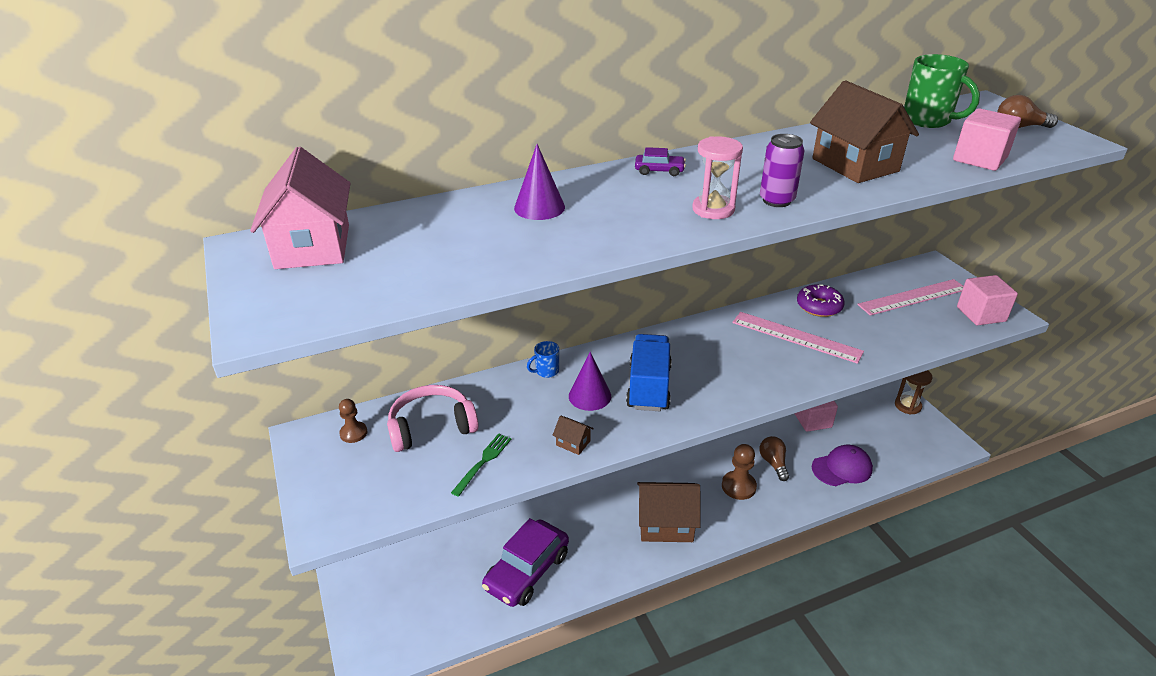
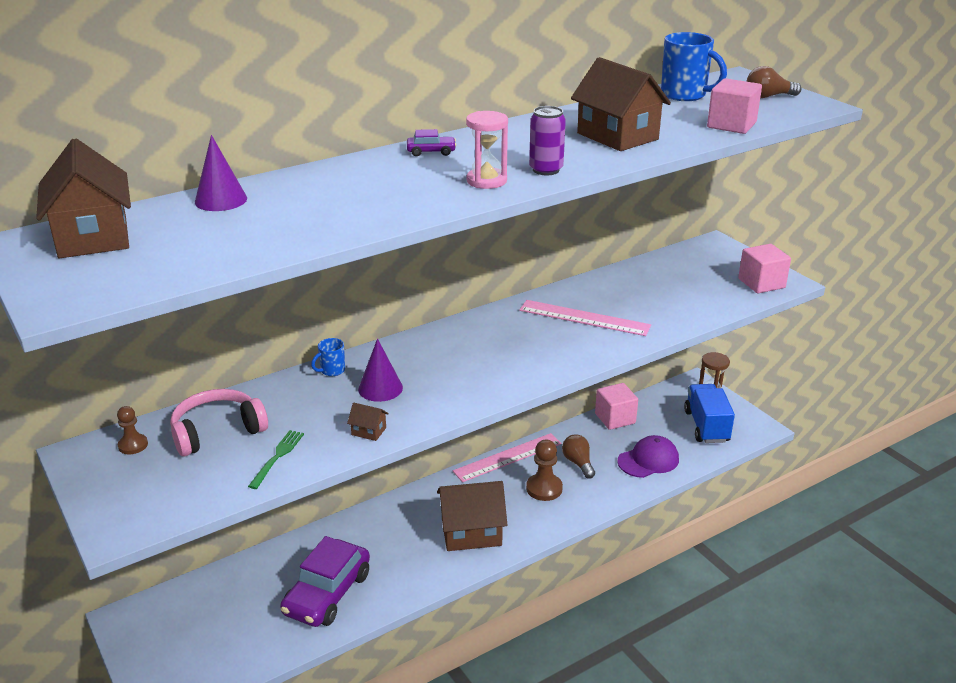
camera: 10 degrees left, 5 degrees down
(313, 246) = (93, 237): pink house -> brown house
(539, 207) = (317, 190): purple cone -> purple cone (221, 200)
(648, 387) = (440, 375): blue truck -> blue truck (706, 426)
(819, 306) = (605, 289): purple donut -> none
(913, 297) = (696, 273): pink ruler -> pink ruler (508, 457)
(928, 120) = (685, 95): green mug -> blue mug

